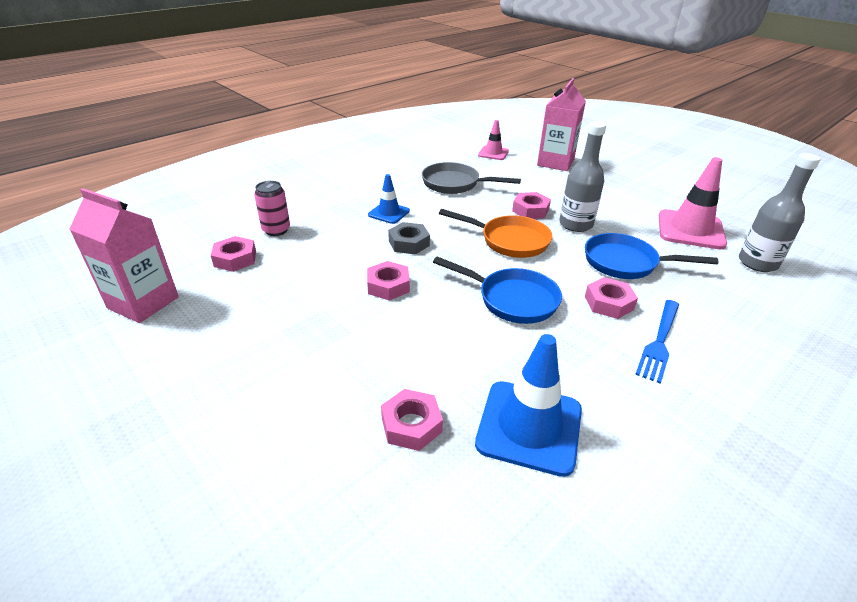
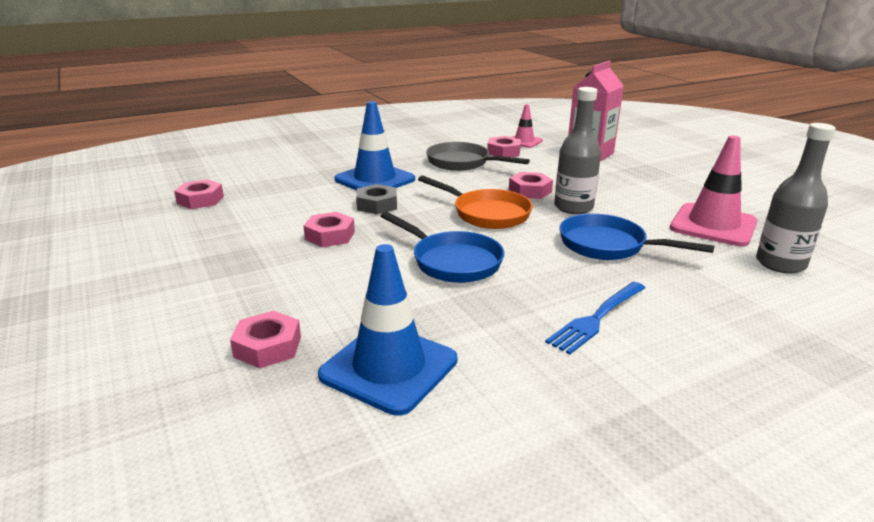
camera: 15 degrees right, 10 degrees down
(143, 302) = (96, 222): pink carton -> none
(276, 230) = (254, 182): pink can -> none
(389, 213) = (375, 180): blue traffic cone -> blue traffic cone, size x1.77
(608, 303) = (561, 277): pink nut -> pink nut (503, 152)

